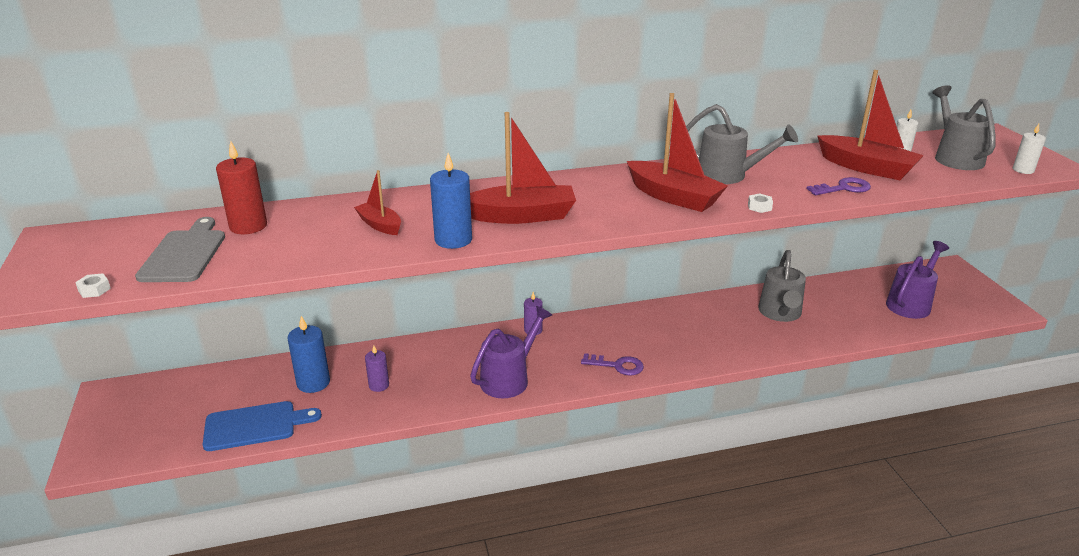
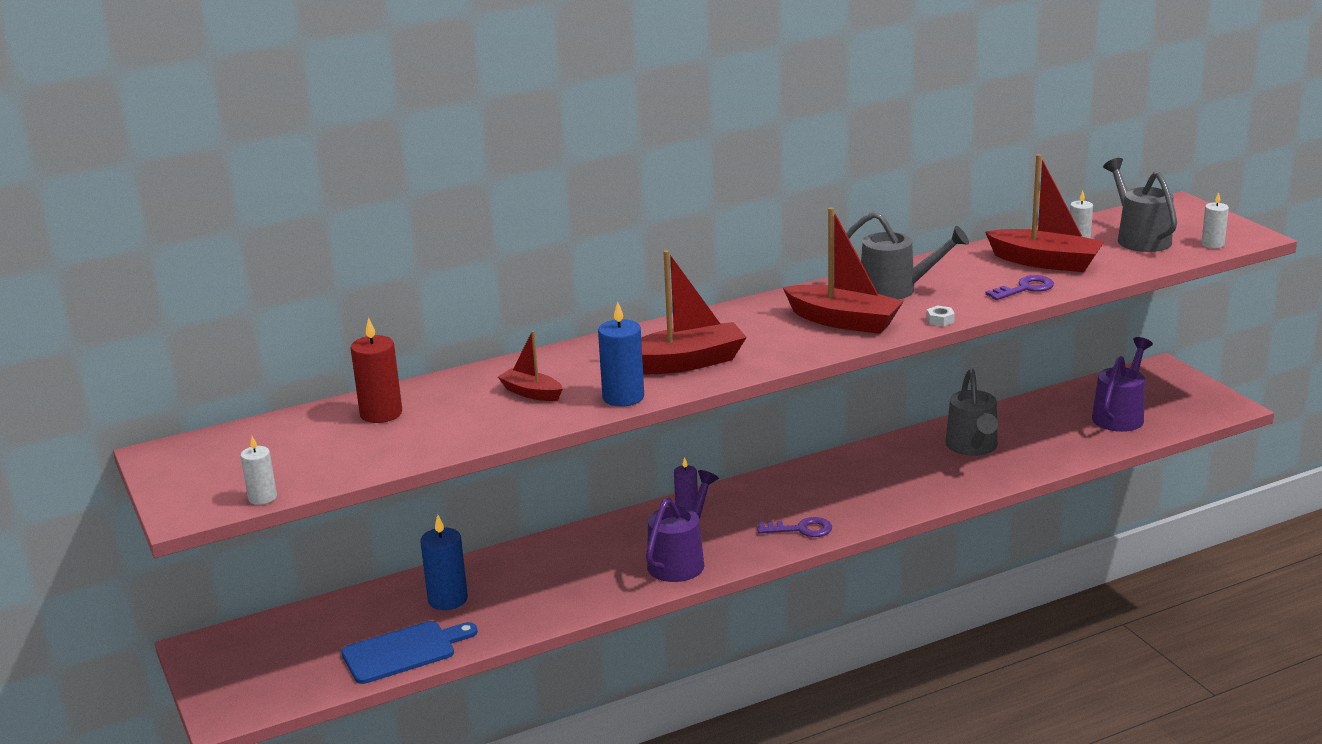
camera: 10 degrees left, 5 degrees down
(94, 290) = (262, 498): white nut -> white candle
(184, 254) = (332, 450): grey cutting board -> none
(379, 385) = (528, 590): purple candle -> none

